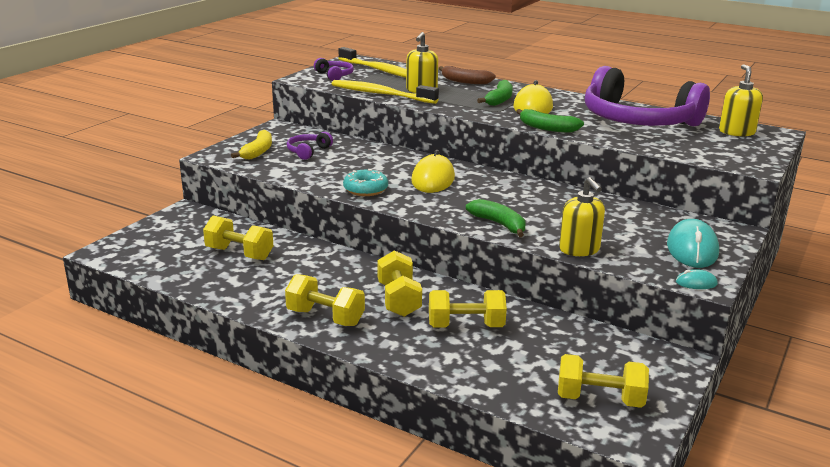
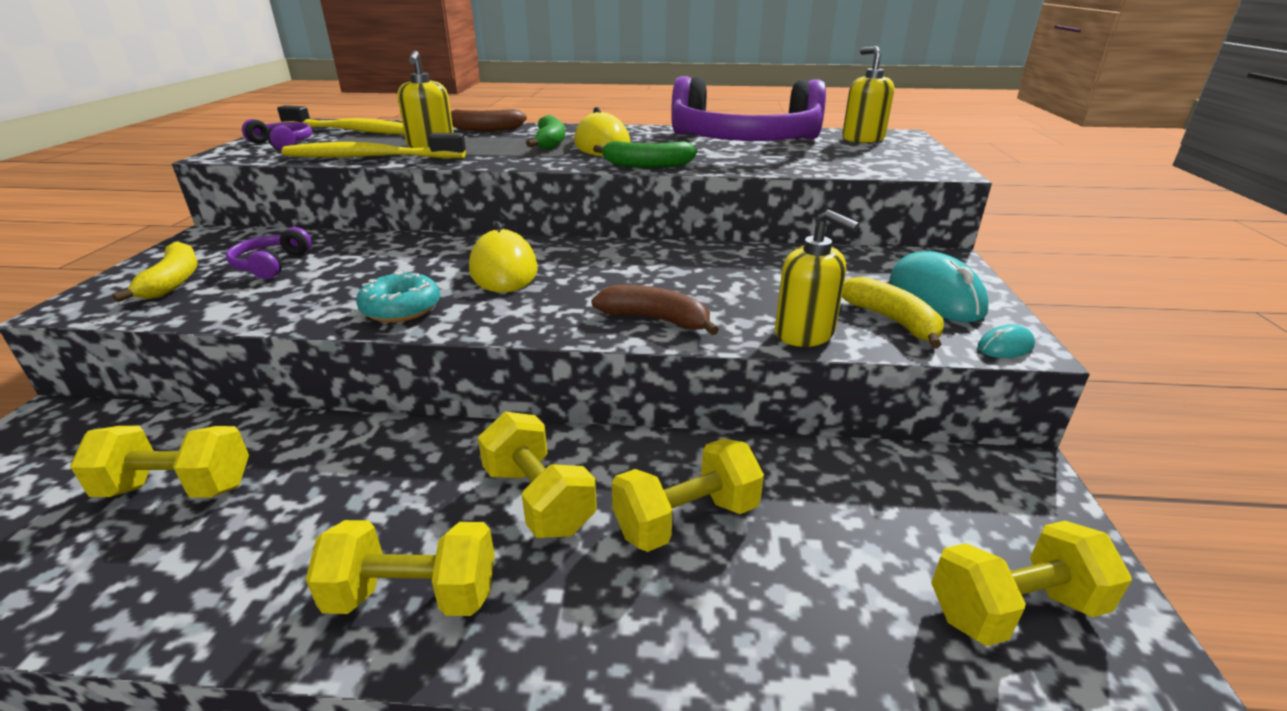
camera: 25 degrees left, 5 degrees up
(499, 224) = (656, 320): green banana -> brown banana
(642, 255) = (892, 321): none -> yellow banana

